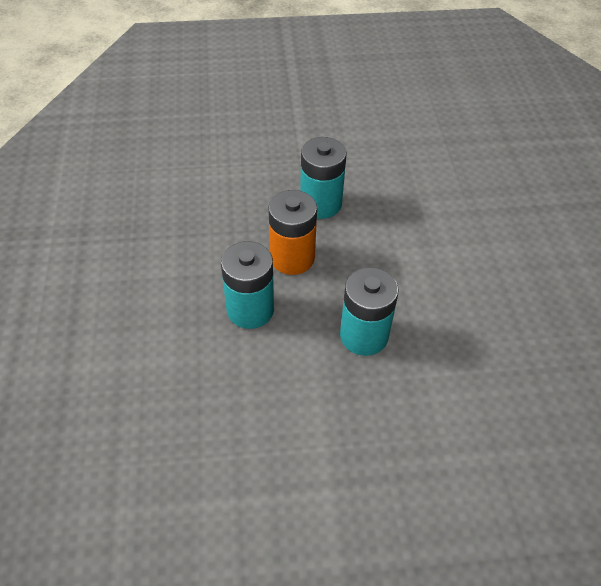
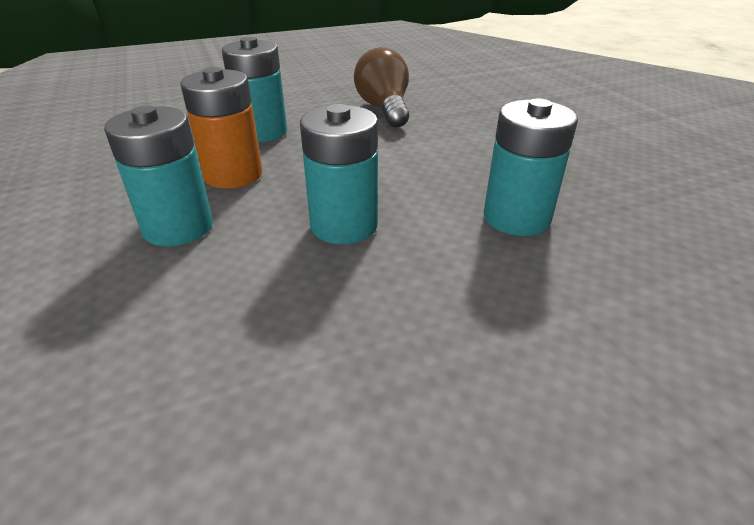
camera: 15 degrees left, 15 degrees down
(432, 189) = (384, 109): none -> brown light bulb
(492, 358) = (516, 218): none -> turquoise battery

